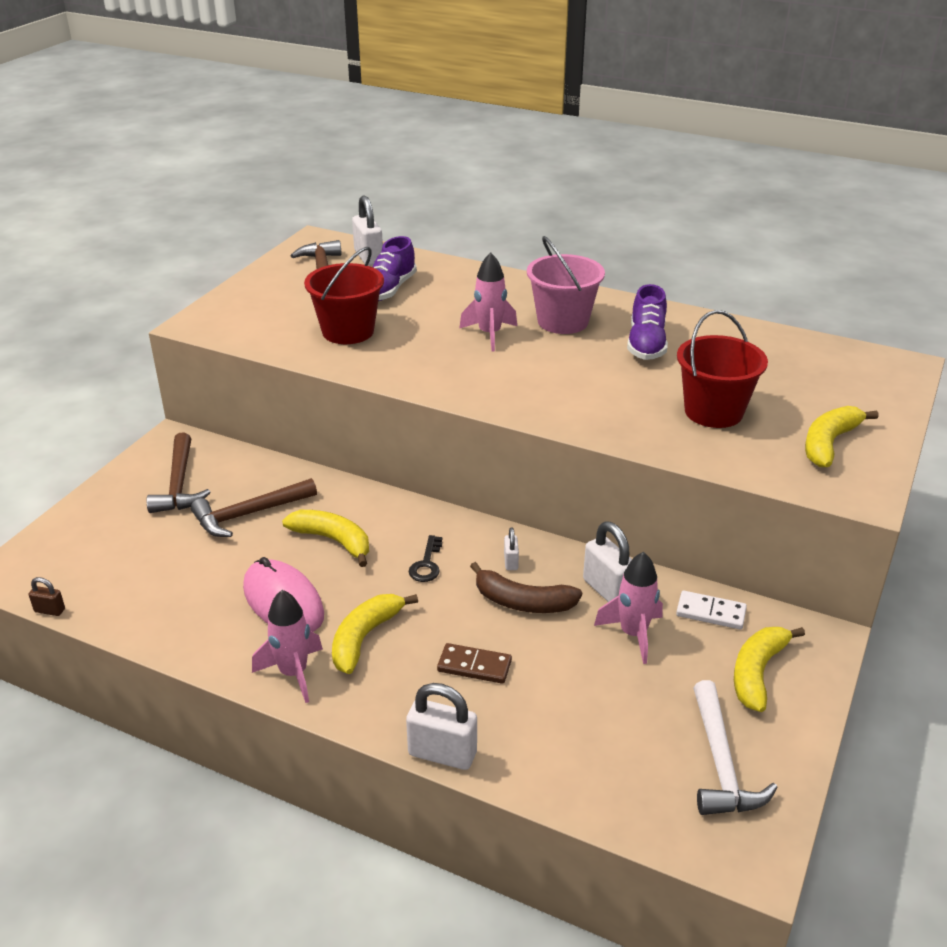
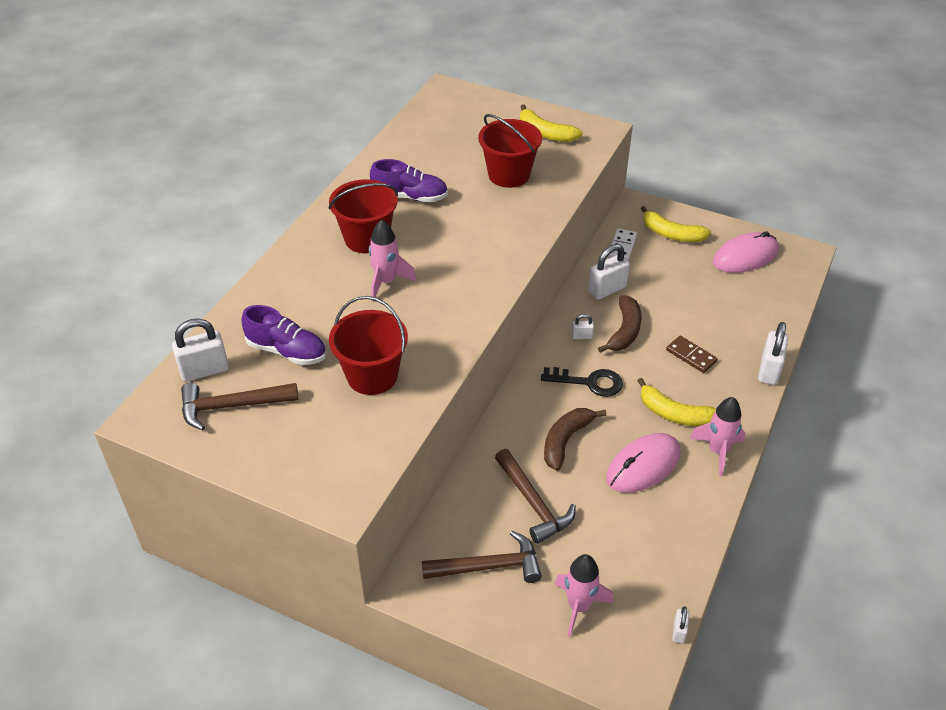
camera: 90 degrees left, 10 degrees up
(49, 610) = (679, 631): brown padlock -> white padlock
(333, 541) = (566, 441): yellow banana -> brown banana
(426, 564) = (589, 382): black key -> black key, size x1.52
(474, 666) = (691, 356): brown domino -> brown domino turned 60 degrees counterclockwise
(563, 321) = (367, 238): pink bucket -> red bucket
(633, 634) = (648, 281): pink rocket -> pink rocket (579, 606)
(721, 764) = (745, 256): white hammer -> pink mouse

